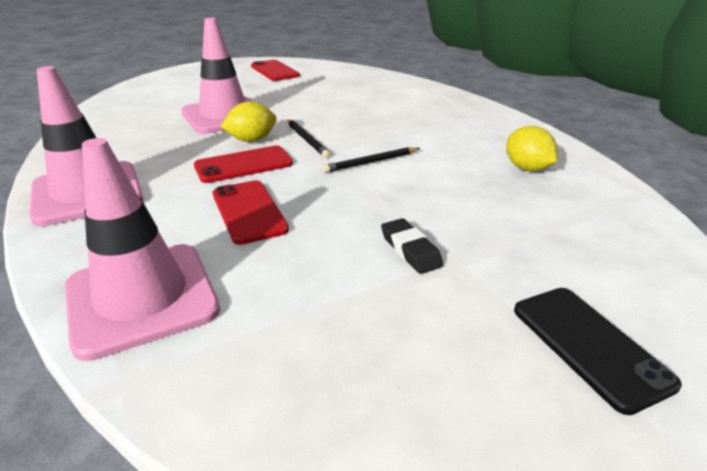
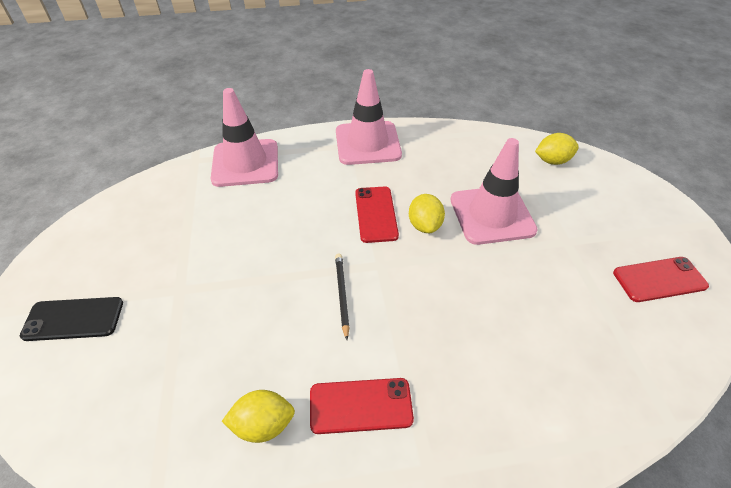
camera: 110 degrees right, 15 degrees up
(133, 99) = (552, 161): none -> yellow lemon
(249, 211) = (303, 207): red phone -> red phone (360, 405)
(307, 140) = (411, 262): black pencil -> none
(410, 250) = (207, 274): black eraser -> none

